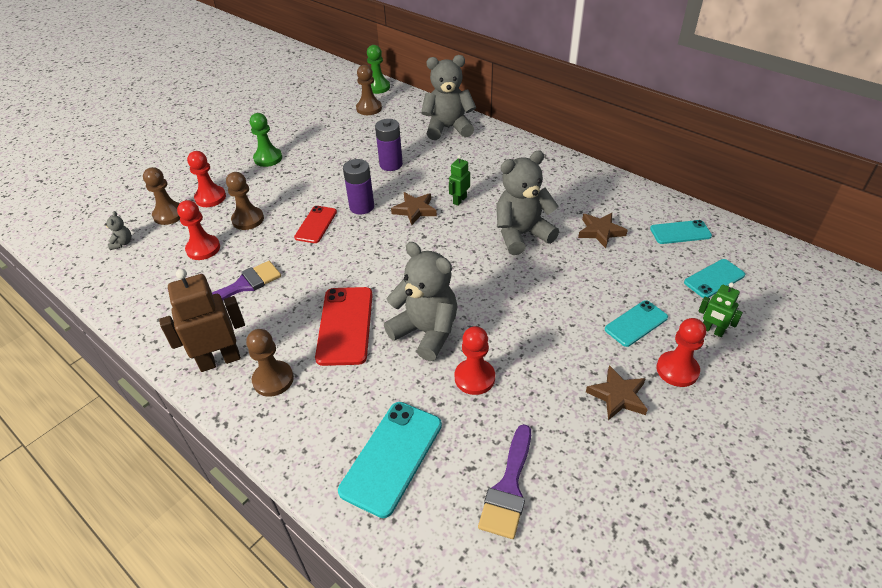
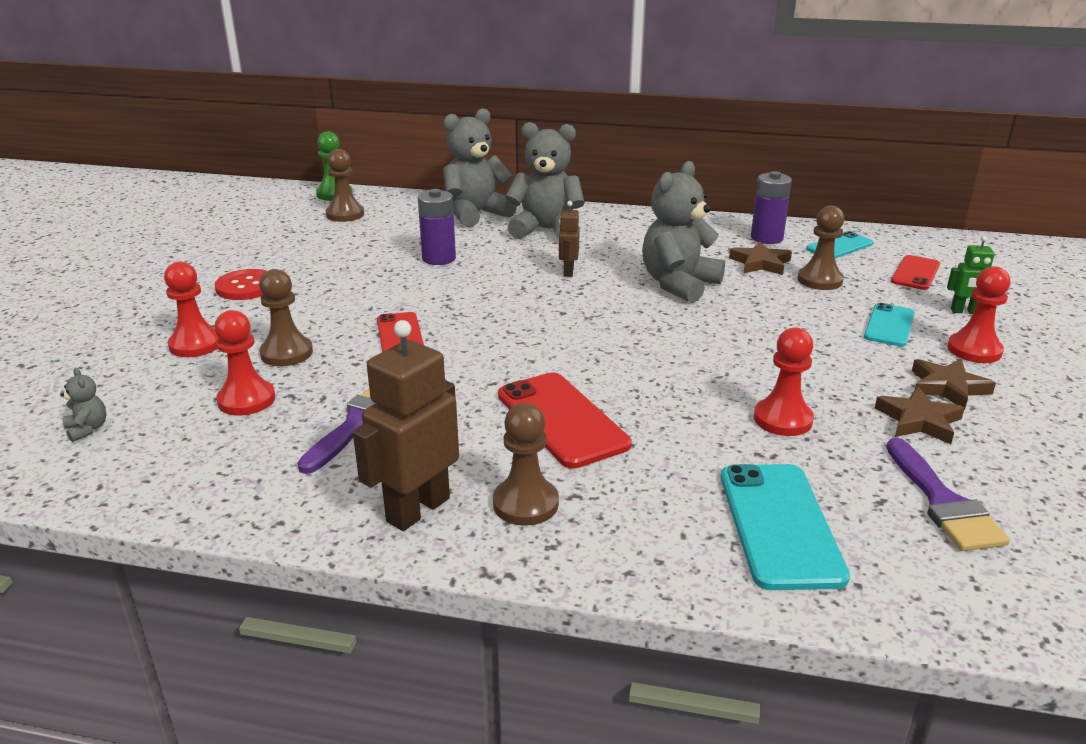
camera: 30 degrees left, 15 degrees down
(169, 215) = (141, 378): brown pawn -> brown pawn (819, 280)
(268, 158) = (246, 287): green pawn -> red button
(362, 207) = (446, 304): purple battery -> purple battery (766, 238)
(415, 210) = (522, 292): brown star -> brown star (919, 421)
(426, 332) = (674, 396): grey teddy bear -> grey teddy bear (546, 230)
(459, 200) = (568, 272): green robot -> brown robot
(714, 279) = (915, 273): turquoise phone -> red phone

